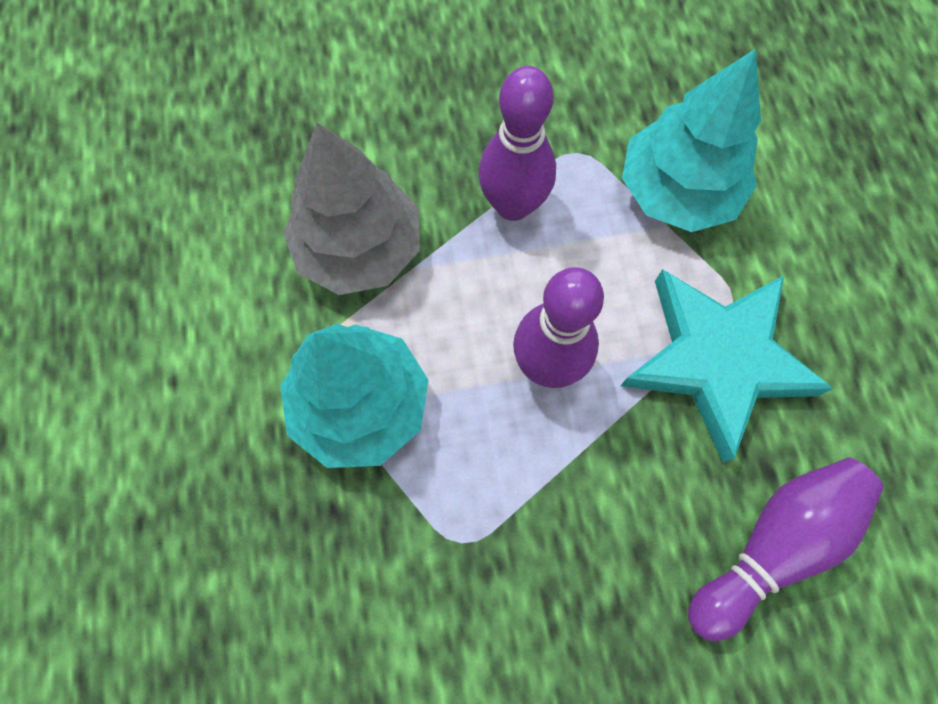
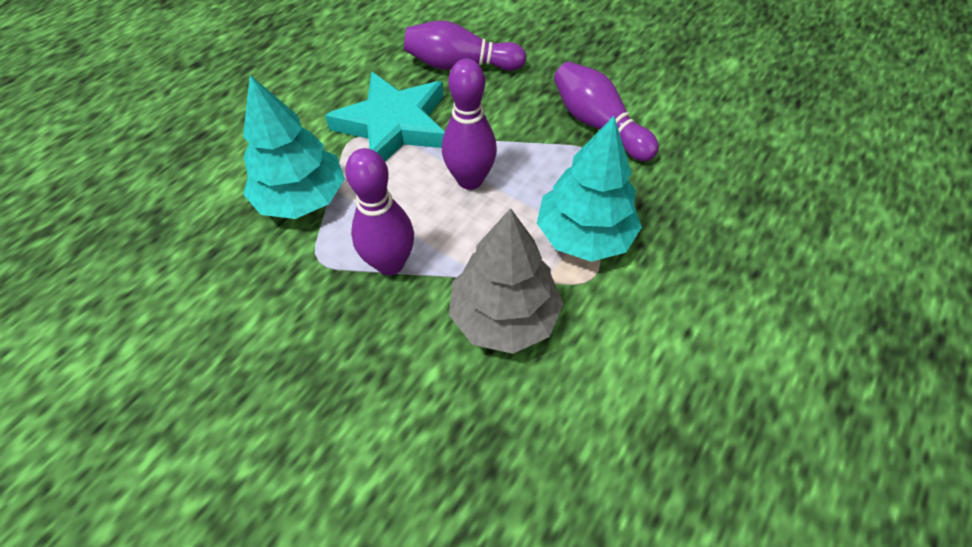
camera: 135 degrees left, 15 degrees down
(489, 606) = (598, 125): none -> purple bowling pin

